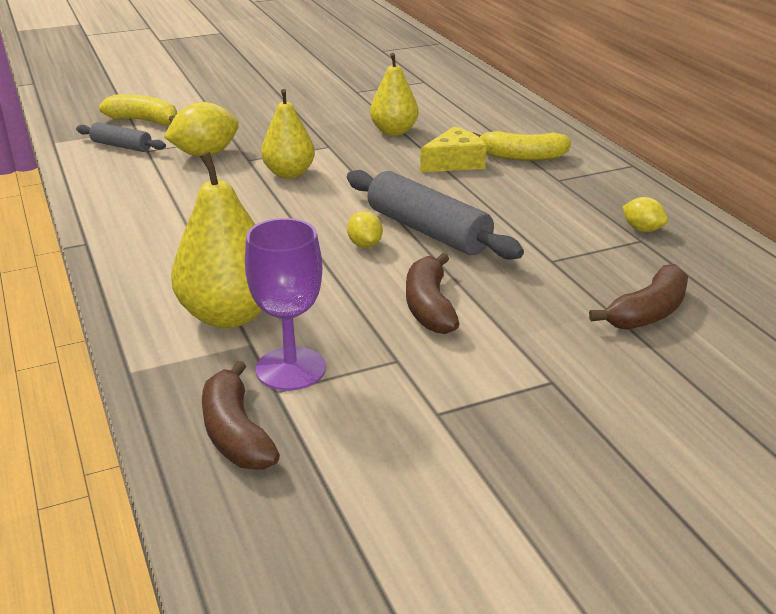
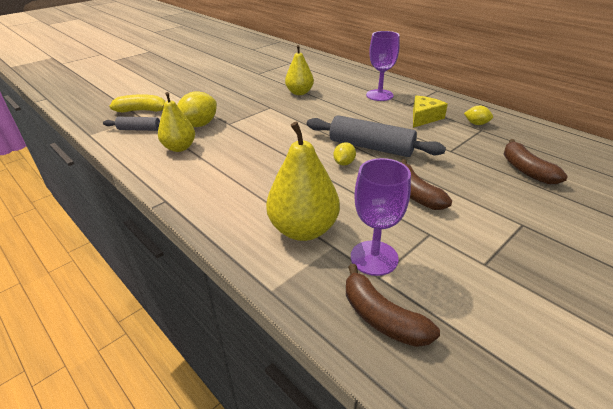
camera: 20 degrees left, 5 degrees up
(289, 173) = (261, 128): yellow pear -> yellow pear (179, 148)
(365, 245) = (344, 163): yellow lemon -> yellow lemon turned 60 degrees clockwise
(454, 162) = (348, 104): yellow cheese -> yellow cheese (424, 118)
(521, 157) = (379, 95): yellow banana -> purple goblet
(647, 312) = (526, 170): brown banana -> brown banana turned 135 degrees clockwise

